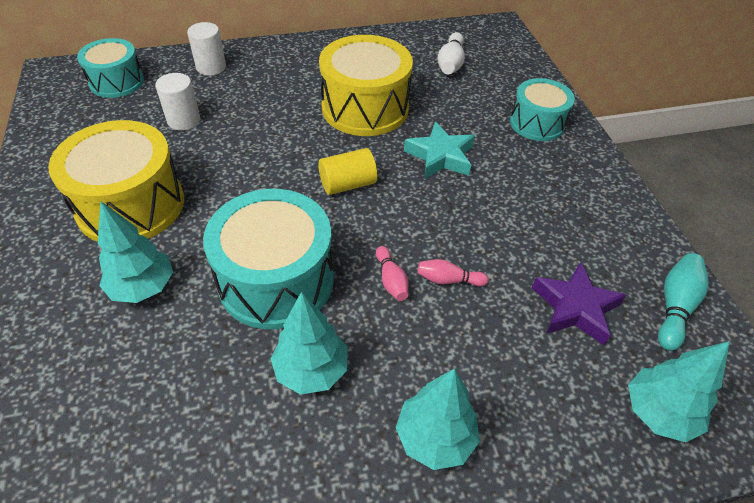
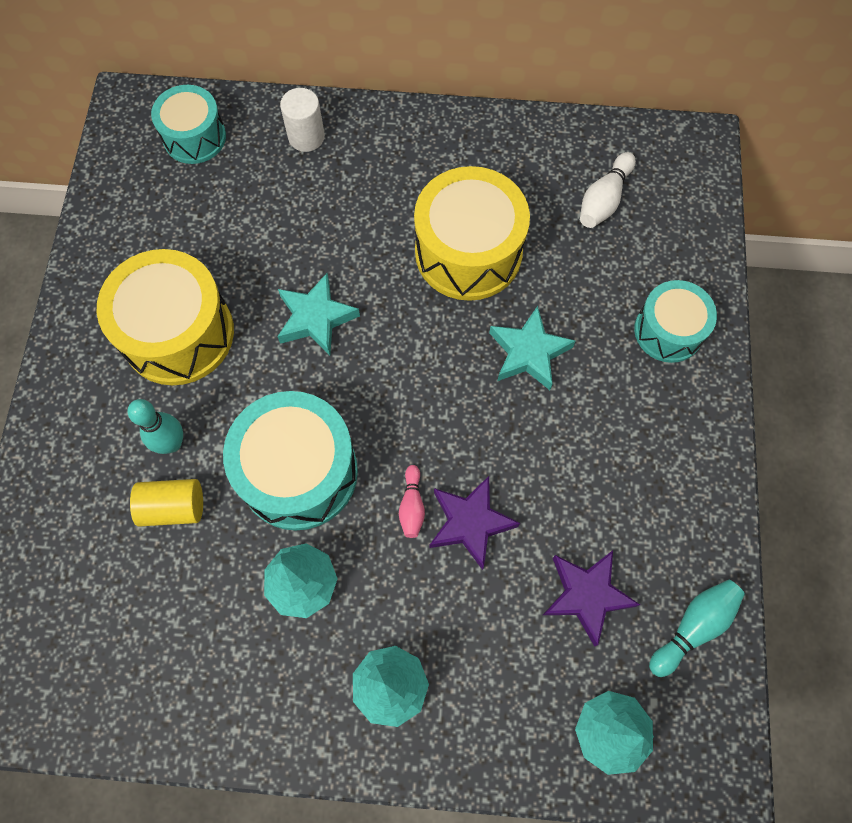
camera: 20 degrees right, 20 degrees up
(143, 287) = (172, 443): turquoise tree -> turquoise bowling pin
(184, 120) = (256, 221): white cylinder -> none
(255, 170) = (316, 318): none -> turquoise star
(347, 184) = (409, 366): yellow cylinder -> yellow cylinder (173, 507)
(448, 280) = (470, 523): pink bowling pin -> purple star

